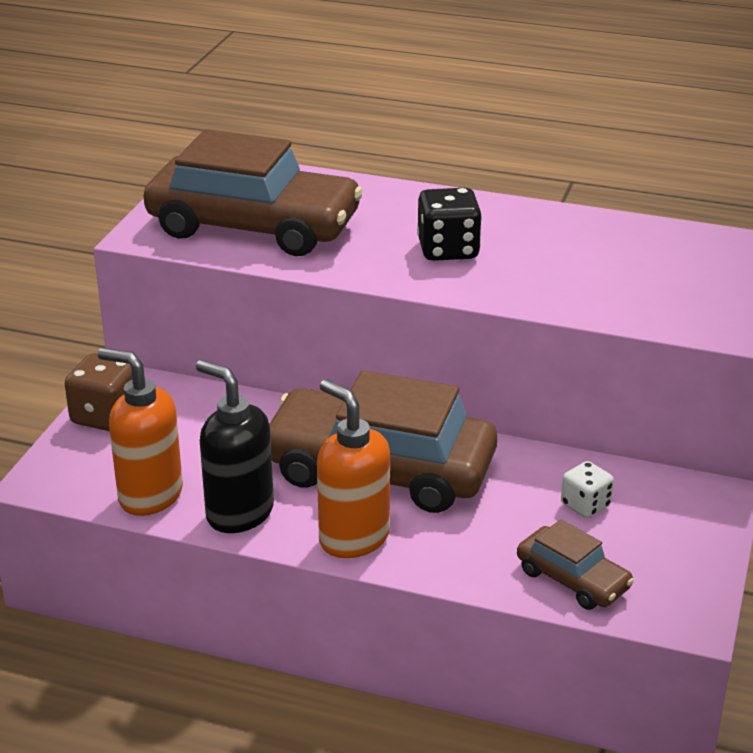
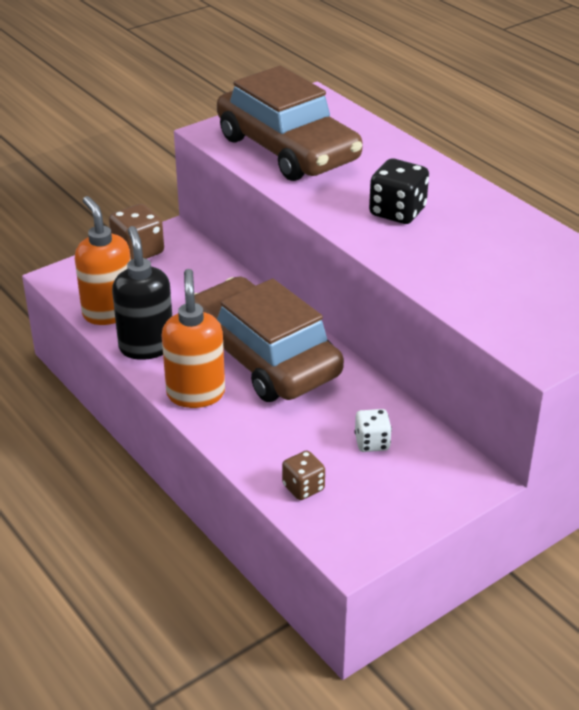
camera: 35 degrees right, 5 degrees up
(573, 579) = (303, 487): brown car -> brown dice

